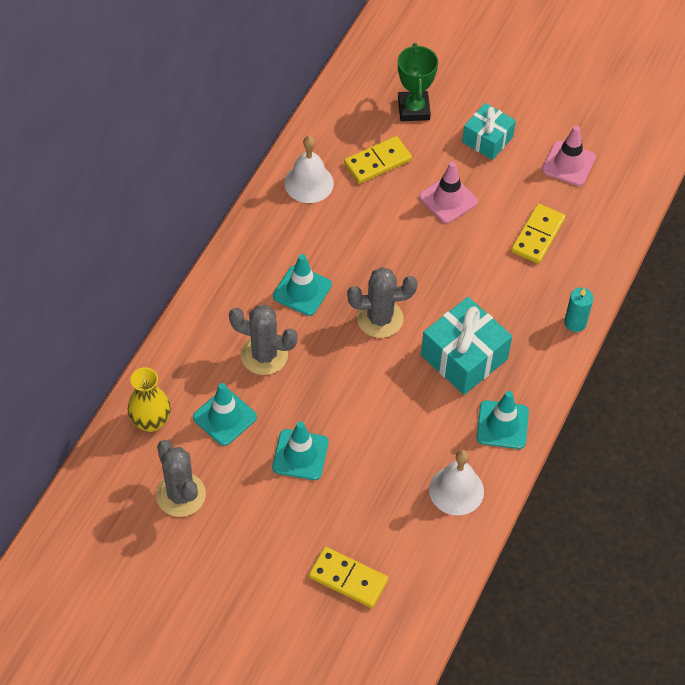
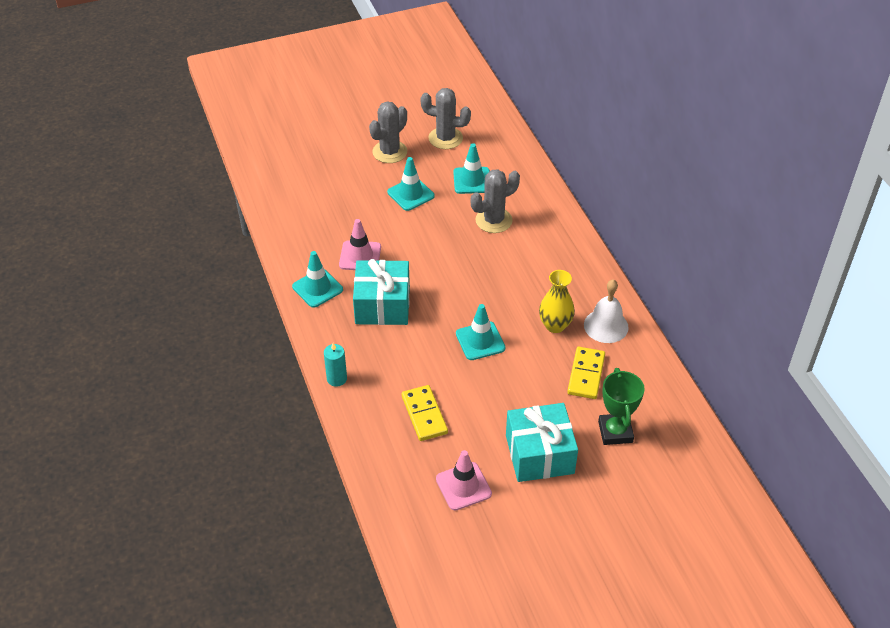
camera: 135 degrees right, 10 degrees down
(151, 421) = (505, 153): yellow vase -> yellow vase (555, 325)
(302, 290) = (521, 266): turquoise traffic cone -> turquoise traffic cone (480, 341)
(348, 578) = (318, 166): yellow domino -> none
(380, 318) = (457, 286): grey cactus -> grey cactus (390, 152)
(413, 109) = (615, 432): green trophy -> green trophy turned 45 degrees clockwise
(448, 199) = (510, 389): pink traffic cone -> pink traffic cone (360, 256)
(456, 490) = (307, 239): white bell -> none
(487, 139) = (539, 454): turquoise gift -> turquoise gift, size x1.55

